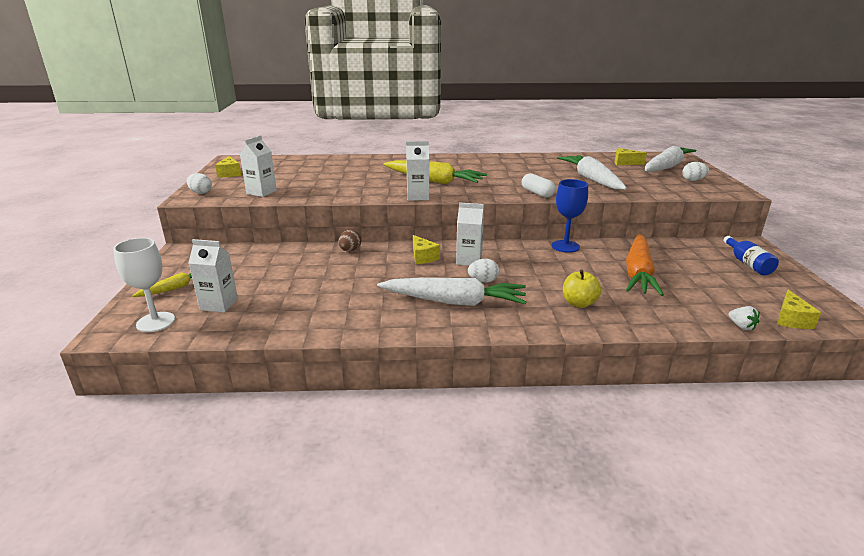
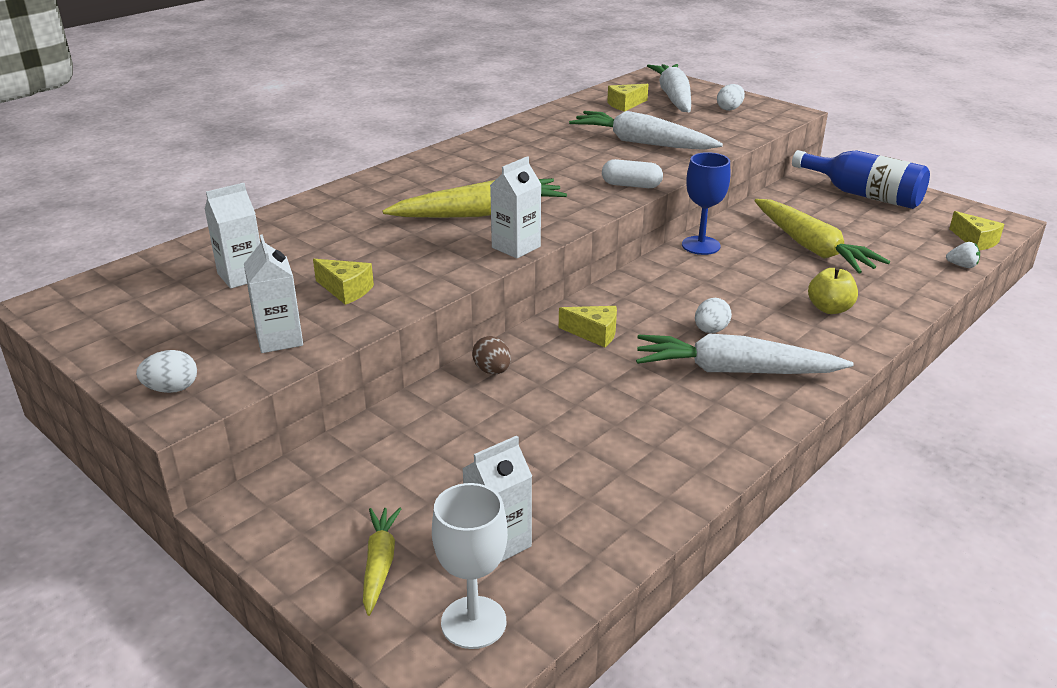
camera: 45 degrees left, 5 degrees up
(230, 173) = (125, 331): yellow cheese -> yellow cheese (346, 290)
(454, 302) = (734, 371): white carrot -> white carrot turned 135 degrees counterclockwise
(469, 260) = (648, 312): white carton -> white carton (241, 276)
(638, 273) = (812, 248): orange carrot -> yellow carrot
(747, 264) = (864, 195): blue bottle -> blue bottle, size x1.68

